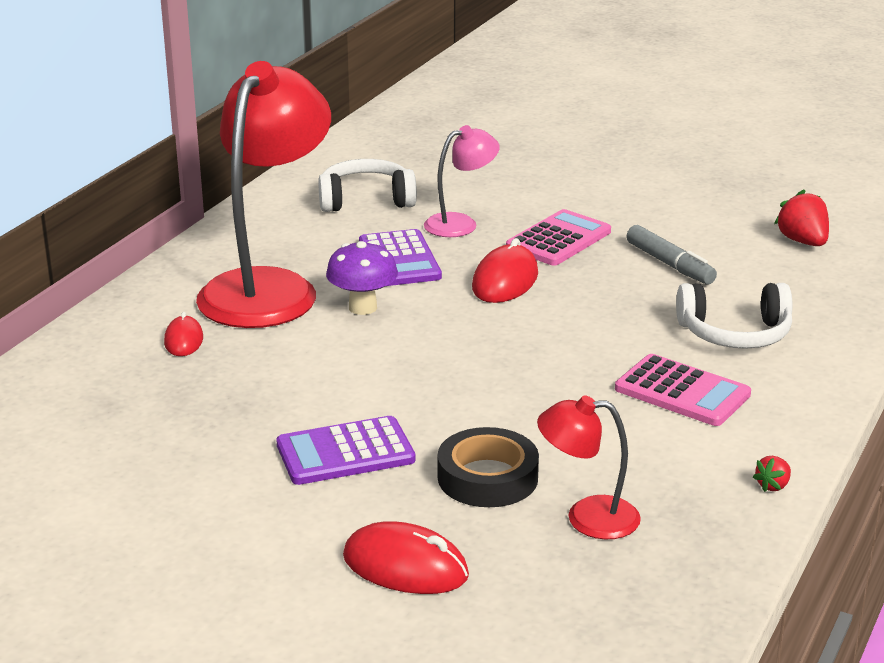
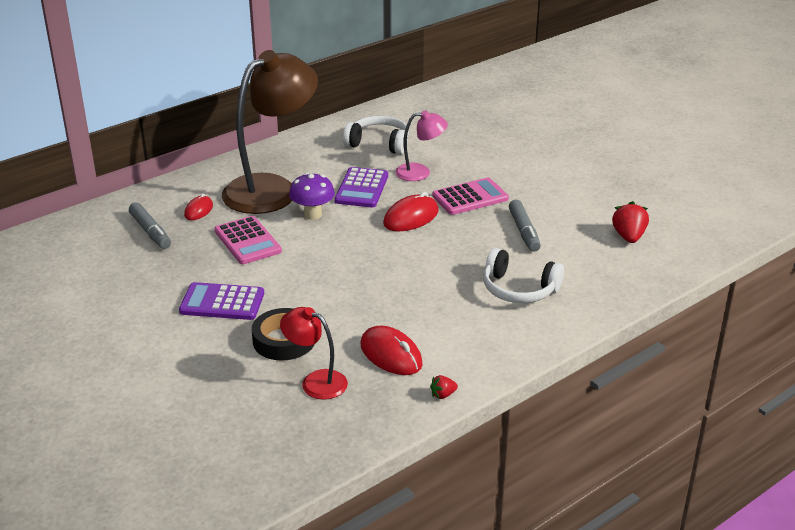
camera: 25 degrees right, 5 degrees up
(135, 386) = (150, 232): none -> grey marker
(268, 288) = (272, 188): red lamp -> brown lamp
(405, 567) = (192, 379): red mouse -> red mouse (391, 355)
(682, 392) = (447, 319): pink calculator -> pink calculator (247, 241)

